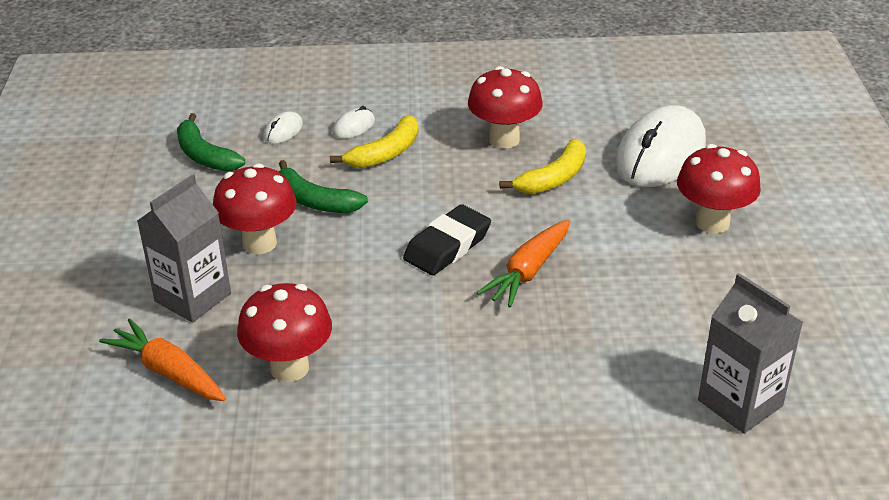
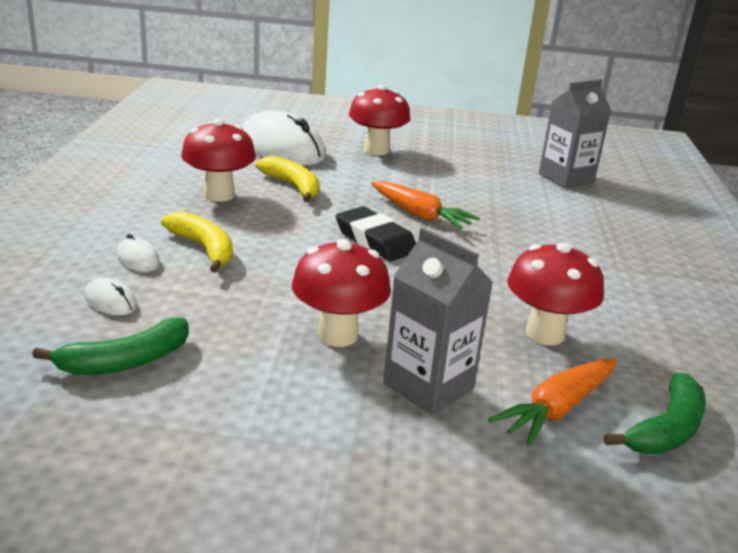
camera: 85 degrees left, 10 degrees down
(315, 201) = (271, 295): green banana -> green banana (666, 429)

